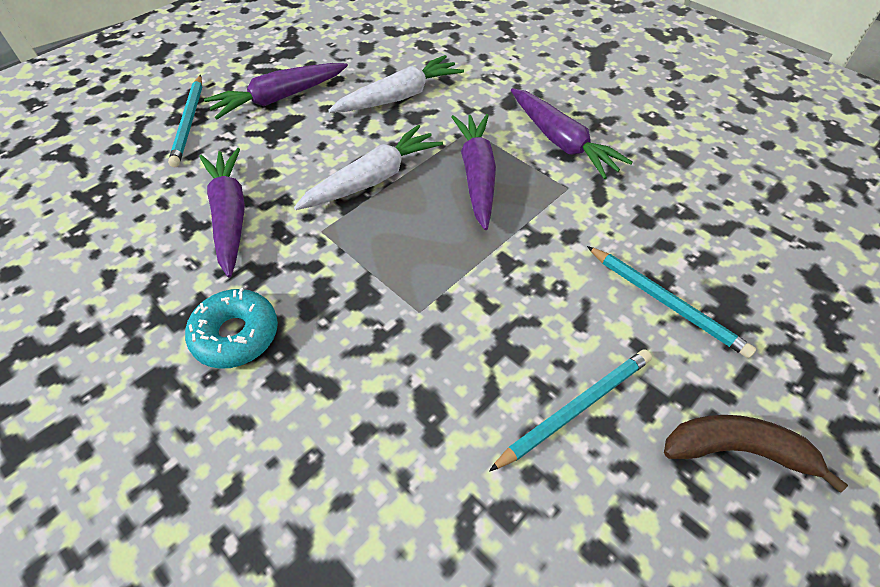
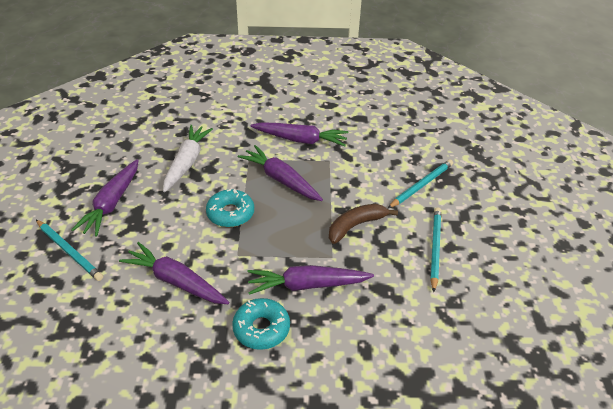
camera: 45 degrees left, 10 degrees down
(346, 324) = (307, 285): none -> purple carrot
(373, 179) = (230, 213): white carrot -> turquoise donut
(666, 302) = (421, 185): turquoise pencil -> turquoise pencil turned 45 degrees counterclockwise
(737, 450) = (498, 222): brown banana -> brown banana (356, 226)

